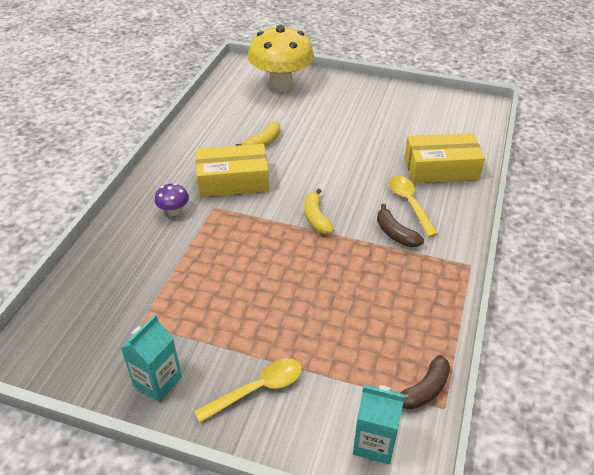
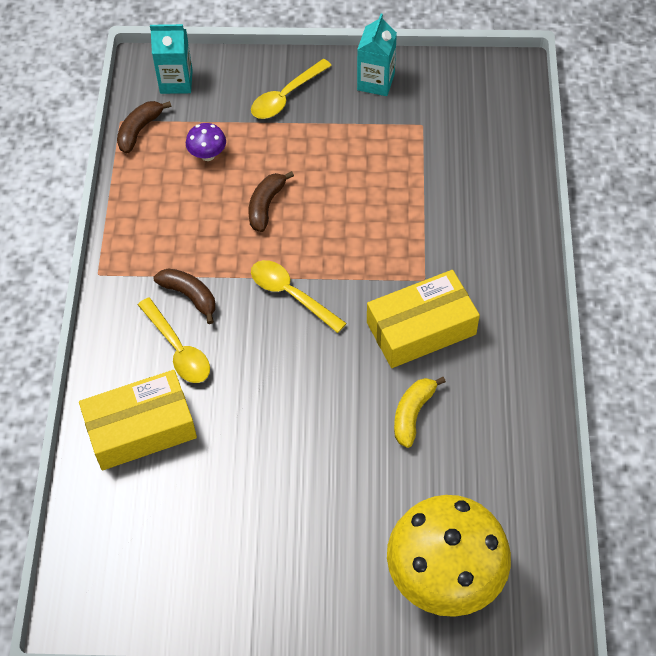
camera: 165 degrees right, 15 degrees up
(174, 211) = (469, 260): purple mushroom -> purple mushroom (207, 155)
(315, 285) = (266, 206): none -> brown banana
(316, 218) = (291, 294): yellow banana -> yellow spoon

